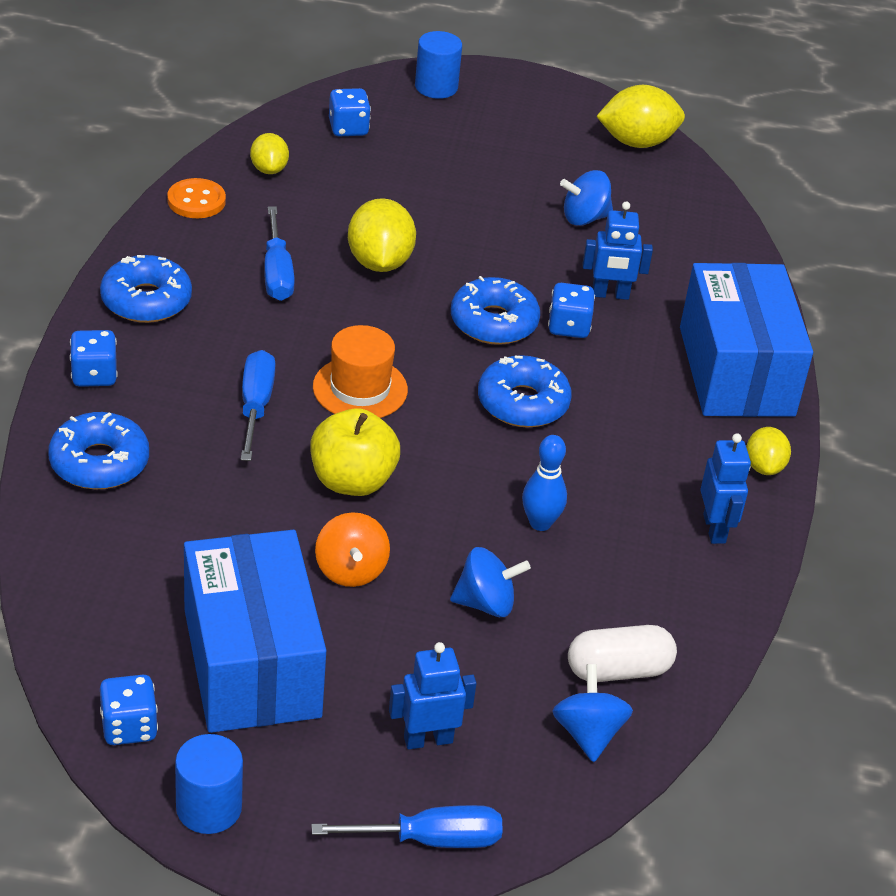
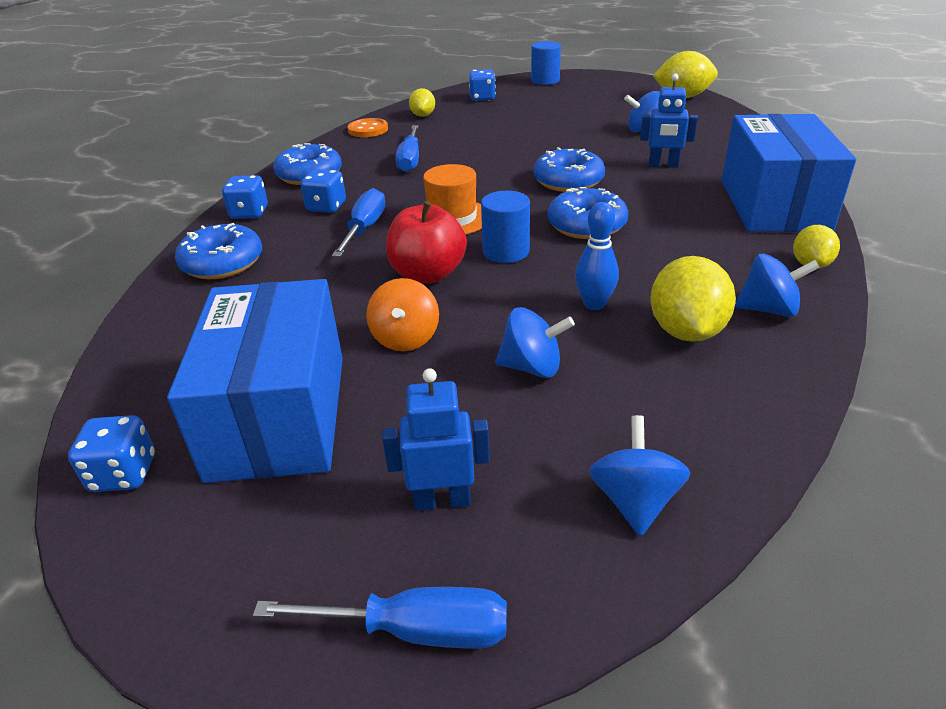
camera: 15 degrees right, 5 degrees down
(209, 808) = (160, 570): blue cylinder -> blue cylinder (506, 252)
(352, 481) = (428, 274): yellow apple -> red apple
(379, 262) = (487, 153): yellow lemon -> yellow lemon (686, 331)
(568, 327) = (628, 182): blue dice -> blue dice (326, 207)
(618, 670) = (671, 433): white capsule -> none
(715, 529) = (768, 309): blue robot -> blue spinning top

